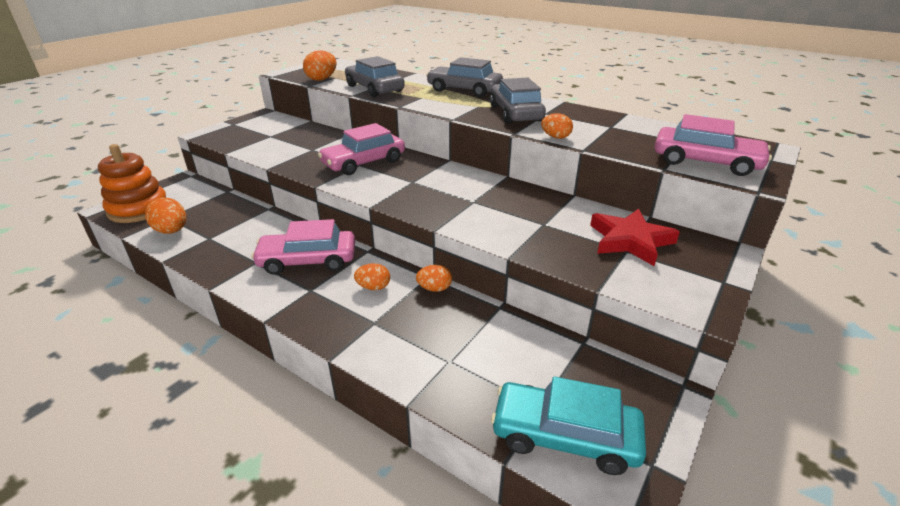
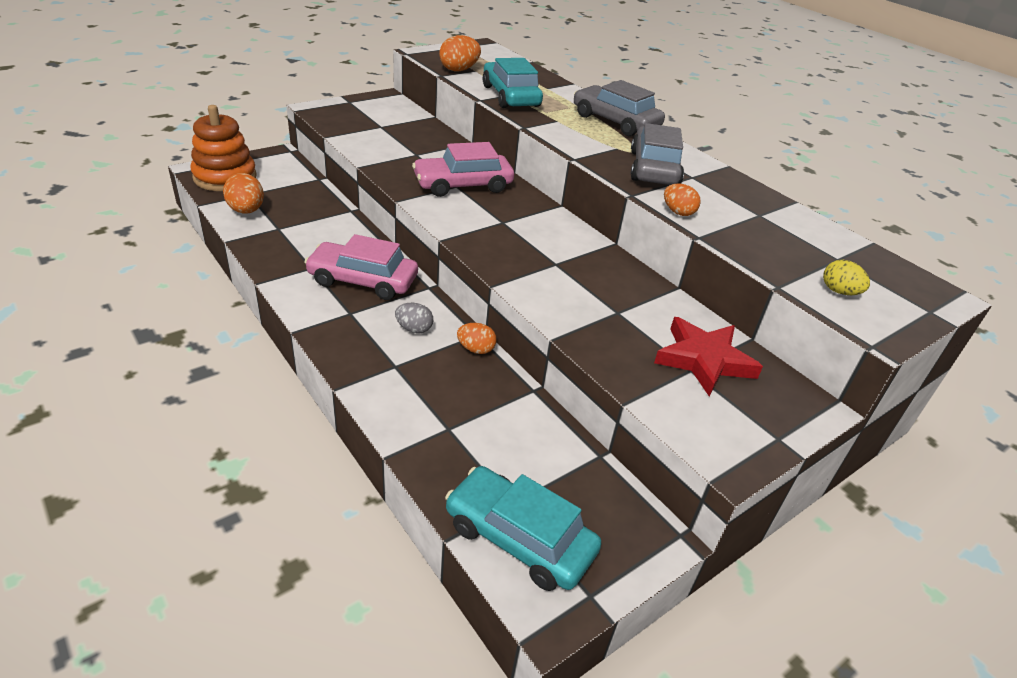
camera: 15 degrees right, 5 degrees up
(373, 287) = (414, 329): orange egg -> grey egg
(374, 89) = (510, 96): grey car -> turquoise car
(705, 162) = (839, 292): pink car -> yellow egg

